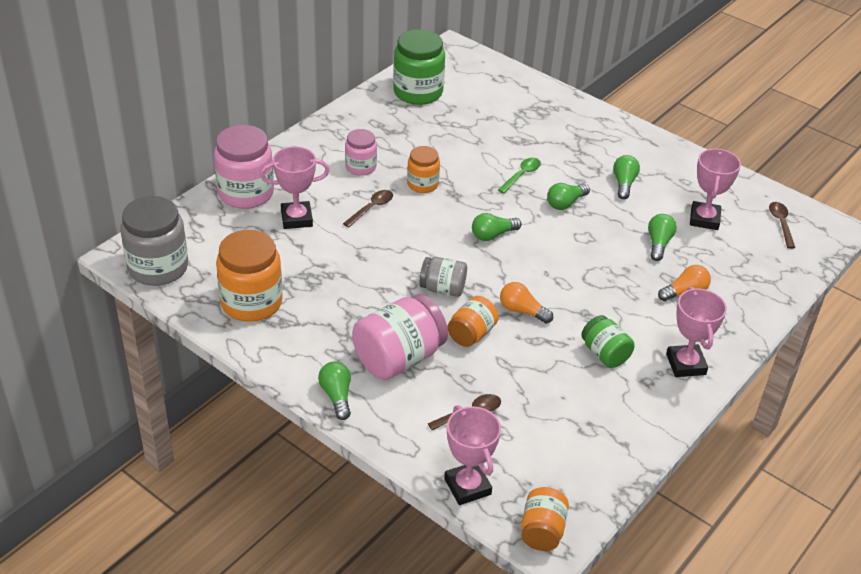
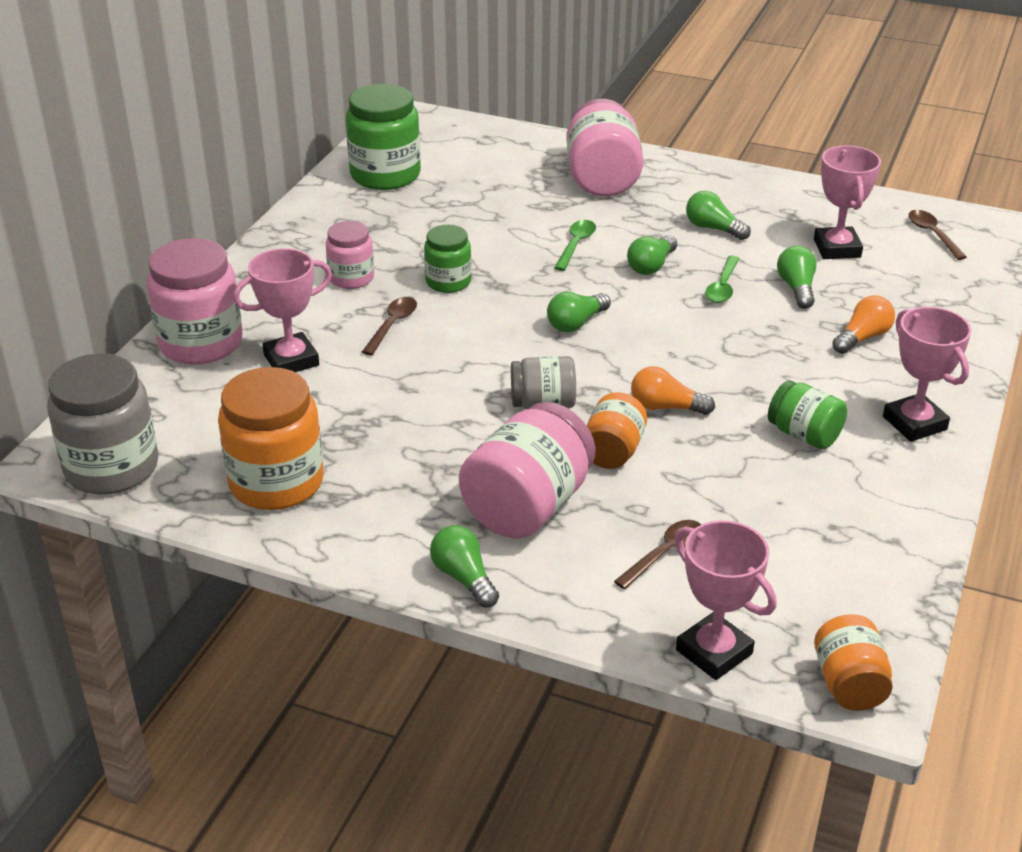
camera: 15 degrees left, 5 degrees down
(422, 184) = (448, 282): orange jar -> green jar
(565, 127) = (602, 178): none -> pink jar
(607, 230) = (723, 286): none -> green spoon
(624, 183) = (713, 228): green light bulb -> green light bulb turned 45 degrees counterclockwise

